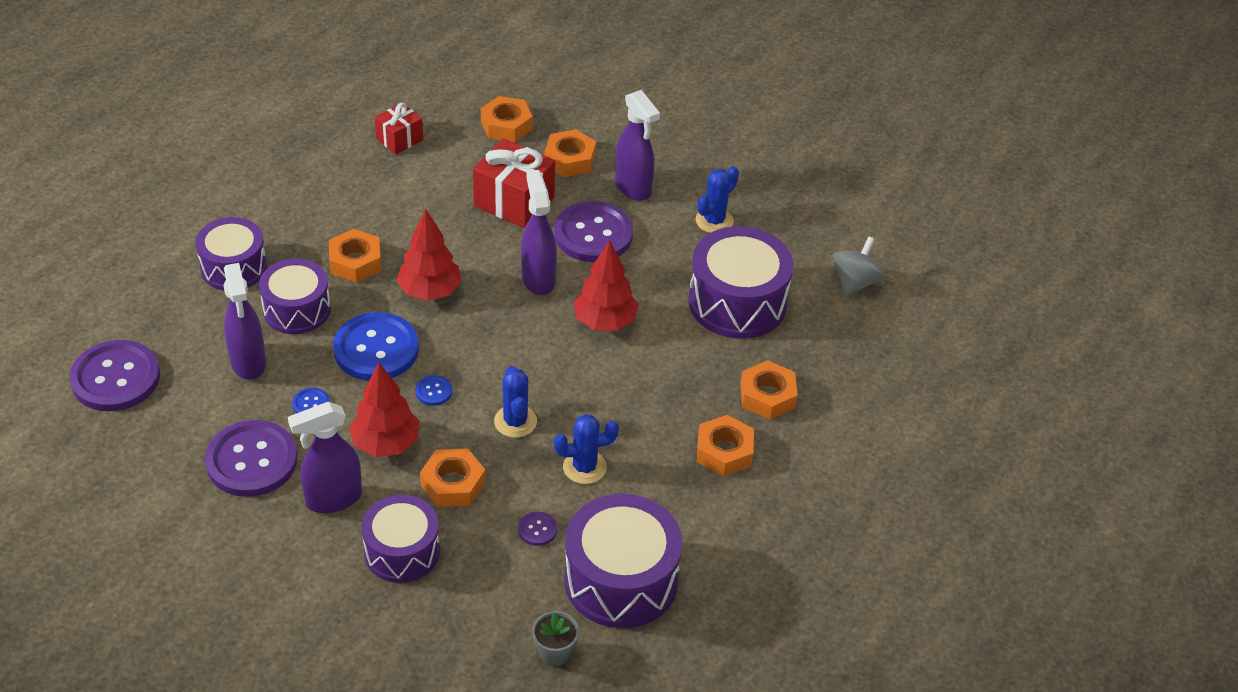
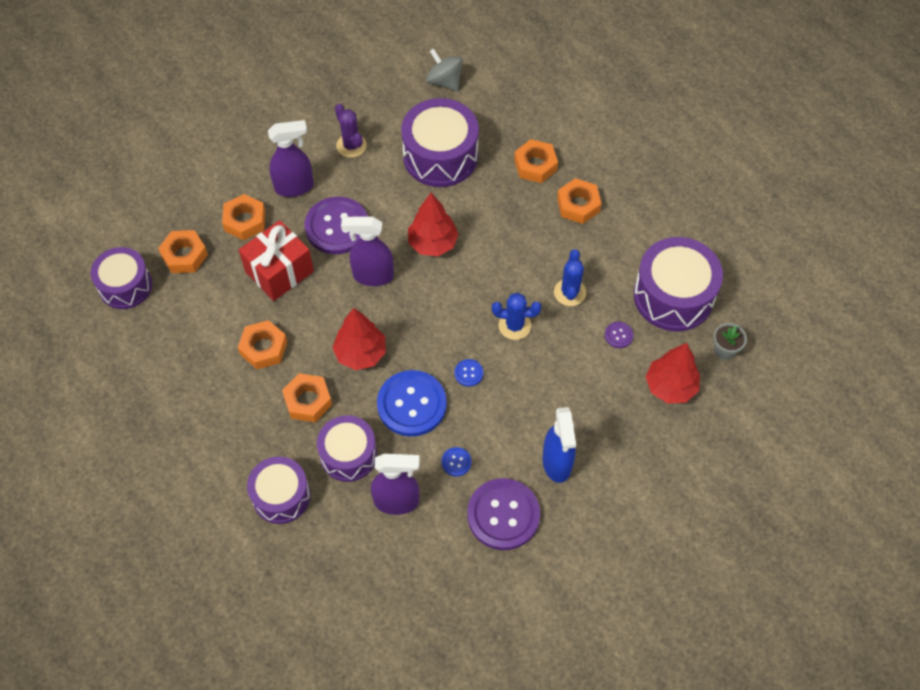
camera: 70 degrees left, 15 degrees up
(115, 378) = (382, 608): purple button -> none
(333, 499) = (557, 463): purple spray bottle -> blue spray bottle
(386, 444) = (512, 416): red tree -> red tree (670, 386)
(399, 139) = (169, 338): red gift -> none
(402, 551) = (617, 426): purple drum -> purple drum (125, 286)
(453, 484) = (563, 379): orange nut -> orange nut (263, 348)
(714, 221) = (351, 145): blue cactus -> purple cactus

